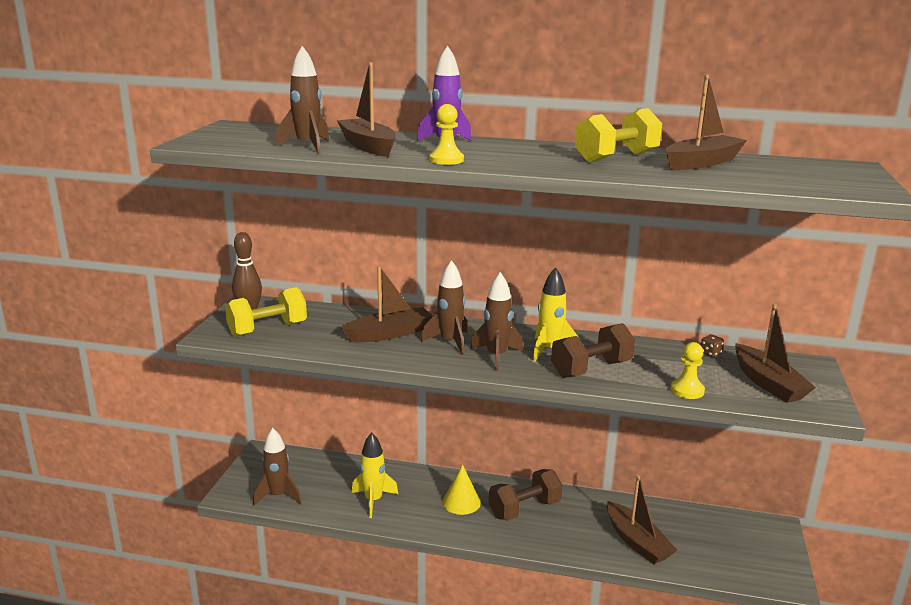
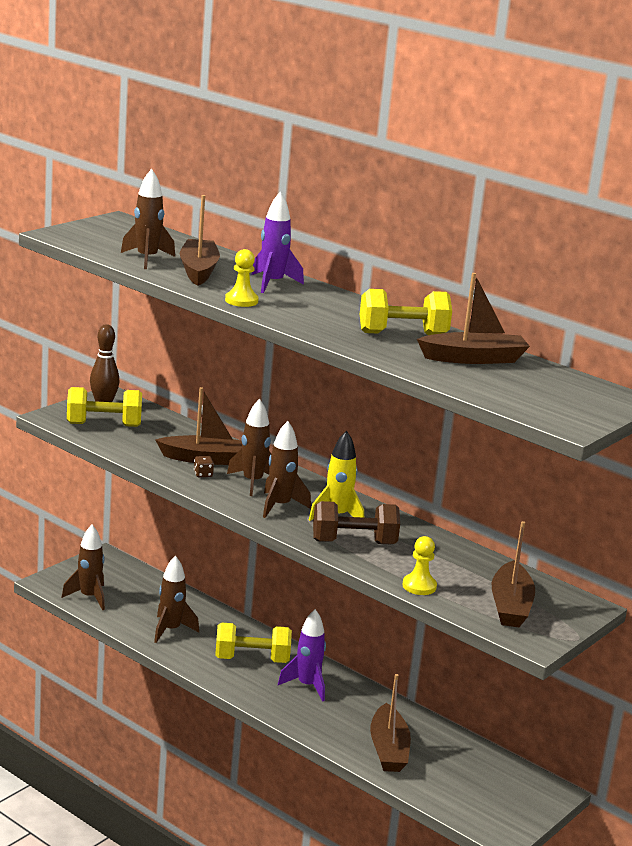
camera: 25 degrees right, 0 degrees up
(373, 501) = (170, 630): yellow rocket -> brown rocket
(461, 502) = (252, 659): yellow cone -> yellow dumbbell
(524, 509) = (307, 686): brown dumbbell -> purple rocket
(710, 353) = (495, 566): brown dice -> brown dice (203, 474)

